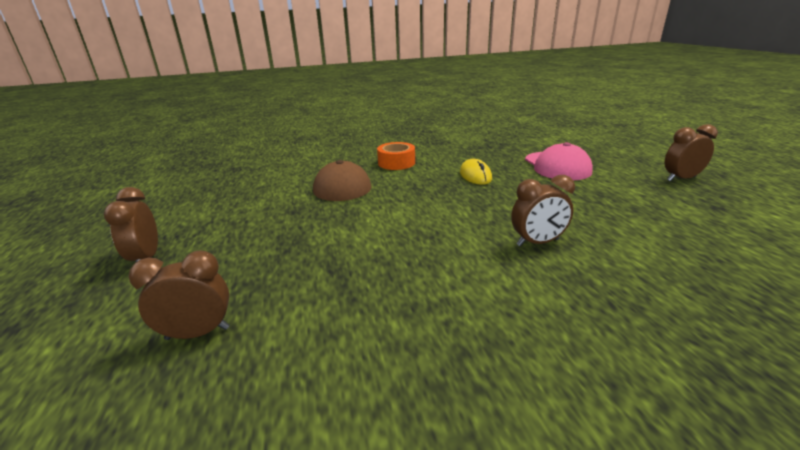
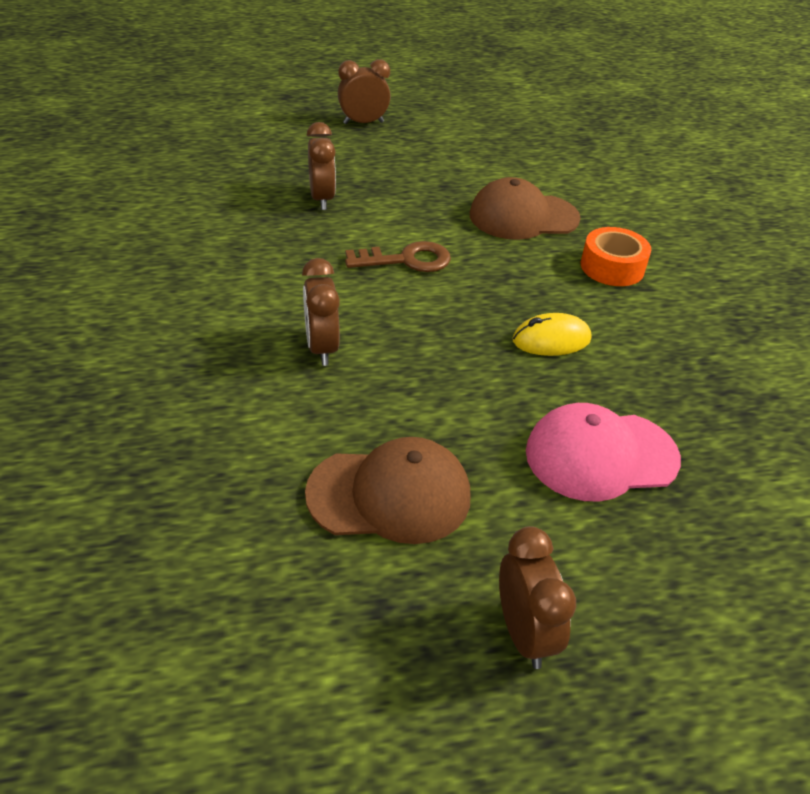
camera: 90 degrees right, 15 degrees up
(198, 333) = (250, 157): brown clock -> brown clock (322, 199)
(408, 219) = (406, 260): none -> brown key
(644, 209) = (390, 495): none -> brown cap

